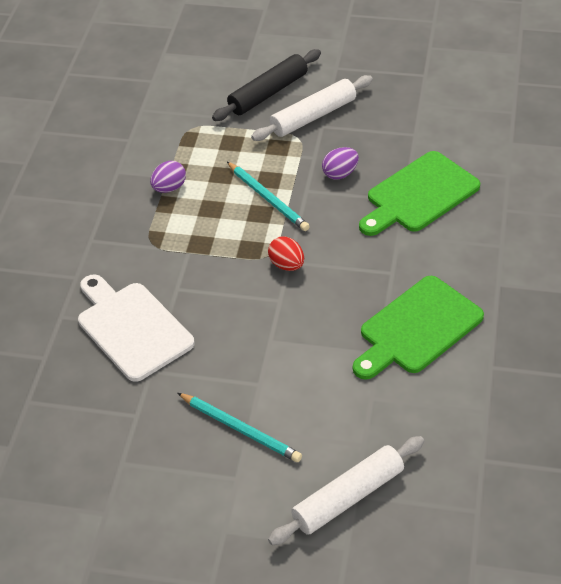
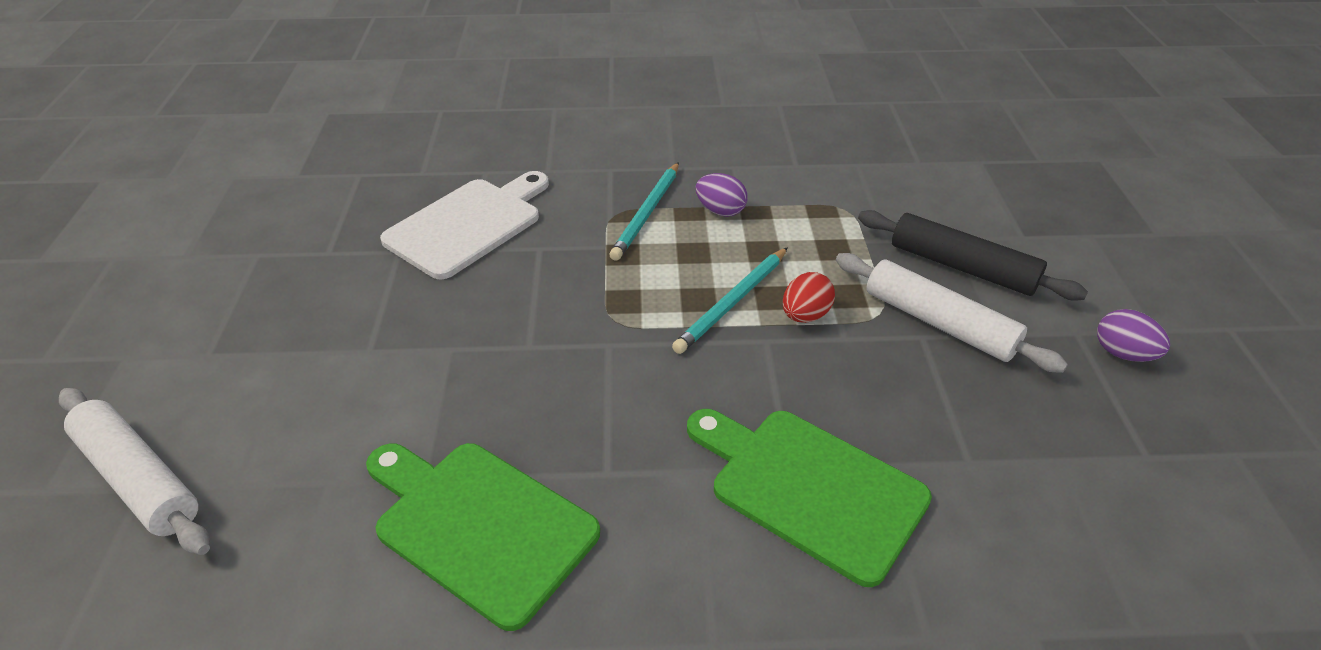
camera: 75 degrees right, 5 degrees down
(240, 429) = (290, 345): turquoise pencil -> turquoise pencil (647, 213)
(287, 265) = (600, 343): red egg -> red egg (805, 315)
(340, 174) = (819, 374): purple egg -> purple egg (1122, 354)

